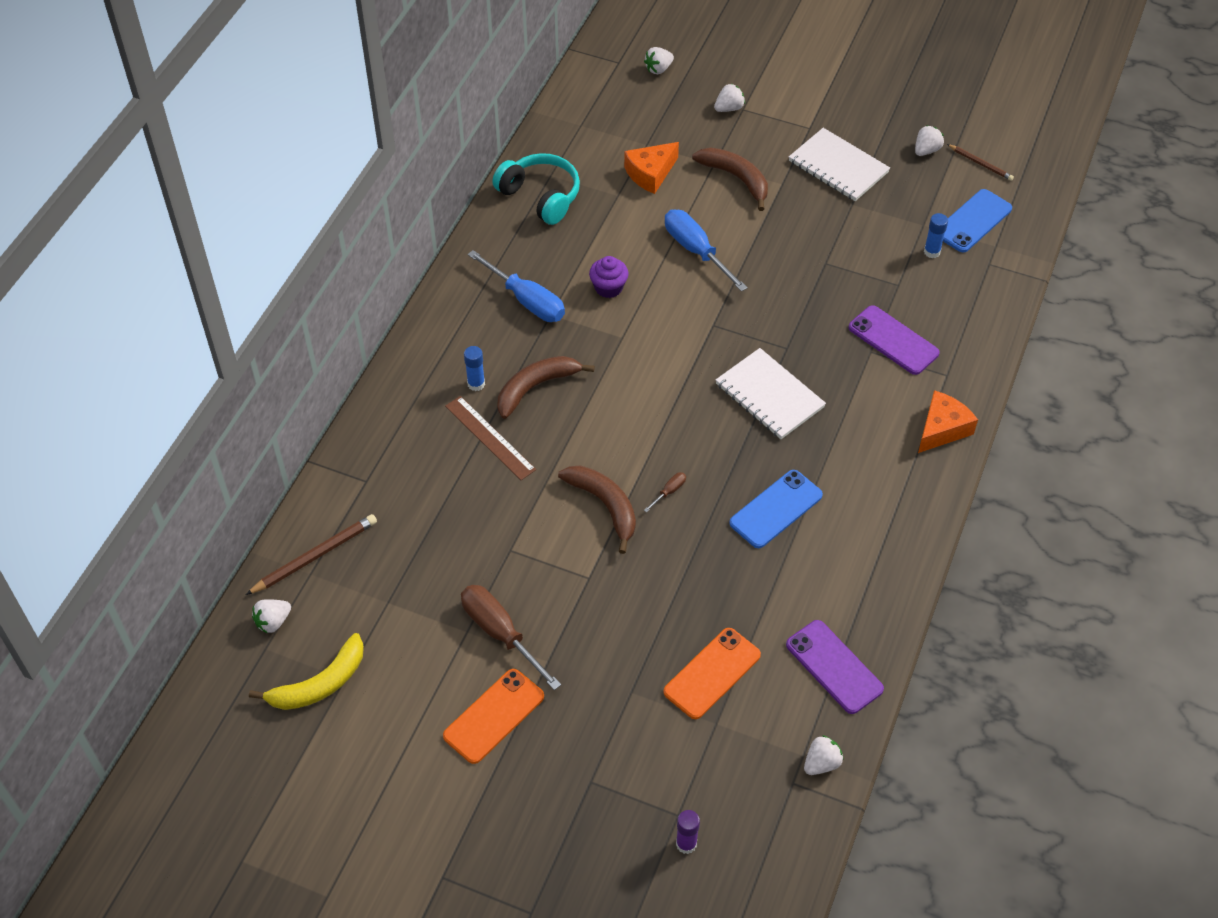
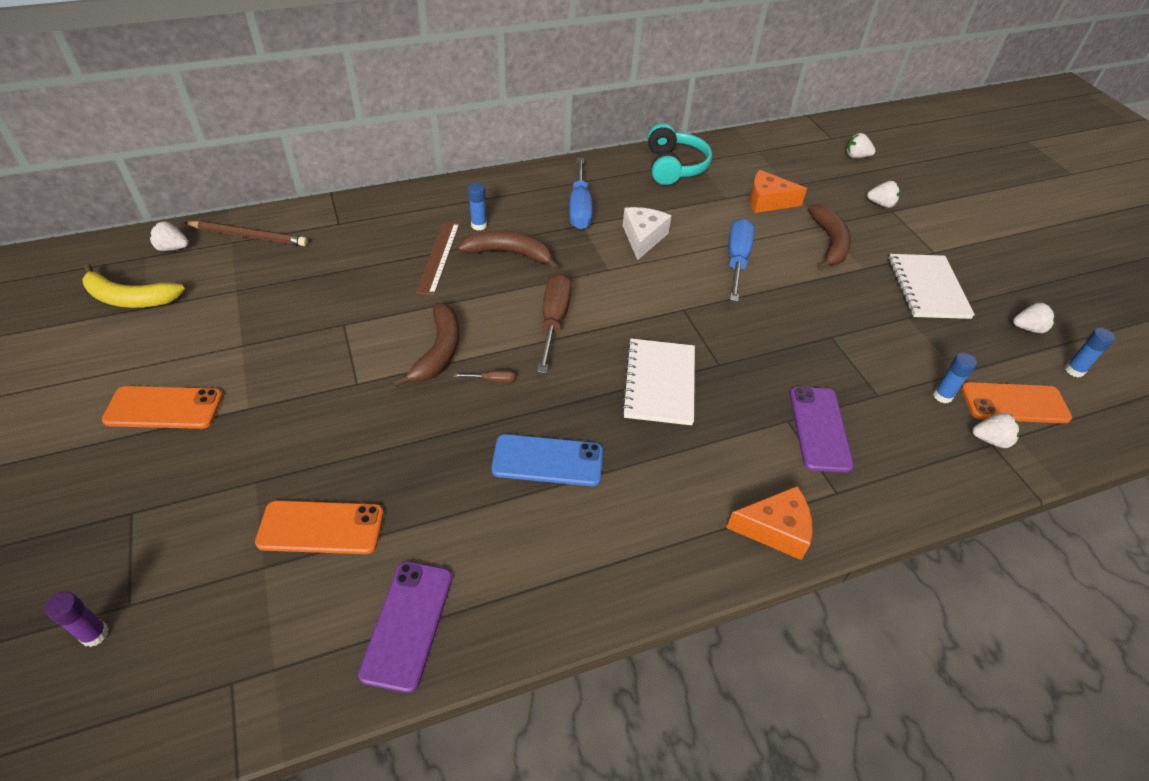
camera: 45 degrees right, 5 degrees down
(499, 632) = (255, 363): brown screwdriver -> brown screwdriver (554, 320)
(608, 287) = (643, 238): purple cupcake -> white cheese
(821, 763) = (274, 694): white strawberry -> white strawberry (990, 440)
(973, 221) = (1014, 403): blue phone -> orange phone
(980, 164) = (1074, 370): brown pencil -> blue glue stick

